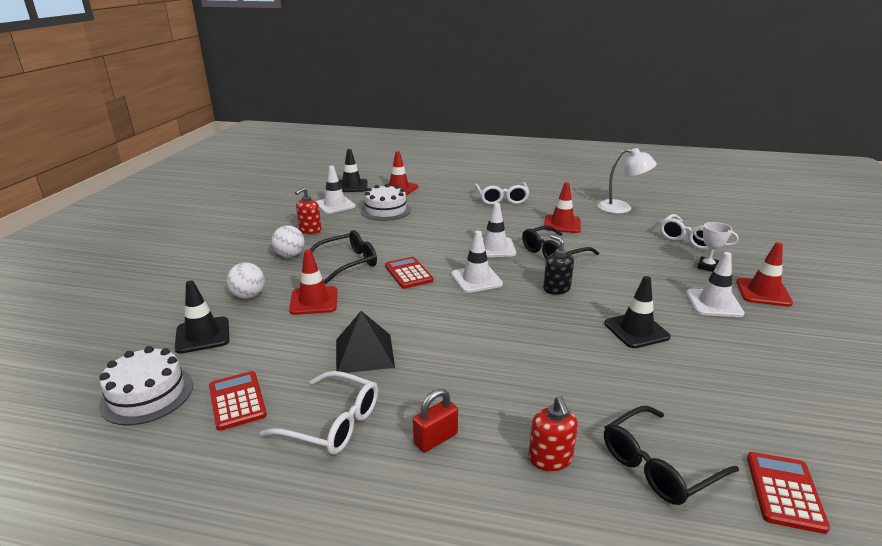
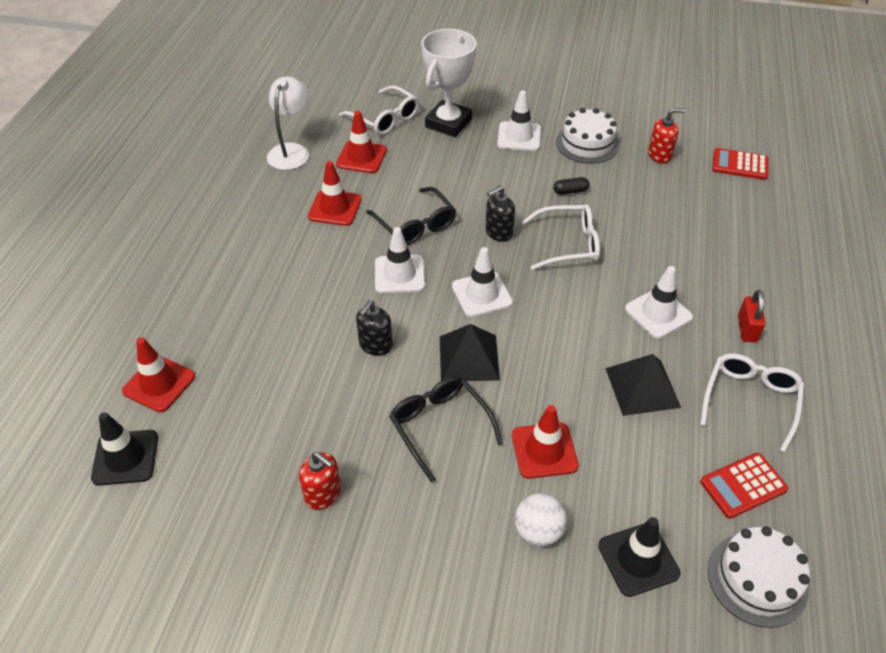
camera: 90 degrees left, 20 degrees up
(290, 255) = (415, 505): white ball -> none
(335, 205) = (218, 472): white traffic cone -> white traffic cone (658, 313)
(385, 210) = (255, 396): white cake -> white cake (587, 143)
(408, 273) = (469, 358): red calculator -> black pyramid
(423, 241) = (375, 345): none -> black soap dispenser
(435, 438) = (747, 329): red padlock -> red padlock turned 45 degrees clockwise
(501, 199) = (236, 257): white glasses -> white glasses (568, 244)
(550, 459) = (747, 264): red soap dispenser -> red soap dispenser (660, 155)
(636, 330) = (570, 191): black traffic cone -> black capsule
(658, 465) = (735, 212): black glasses -> none
(707, 266) = (448, 123): white trophy -> white trophy, size x2.01
(763, 292) = (497, 105): red traffic cone -> red traffic cone (361, 157)

